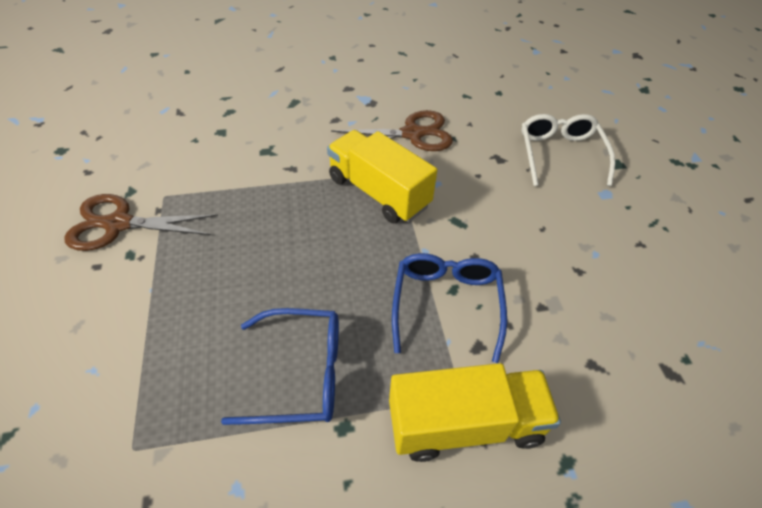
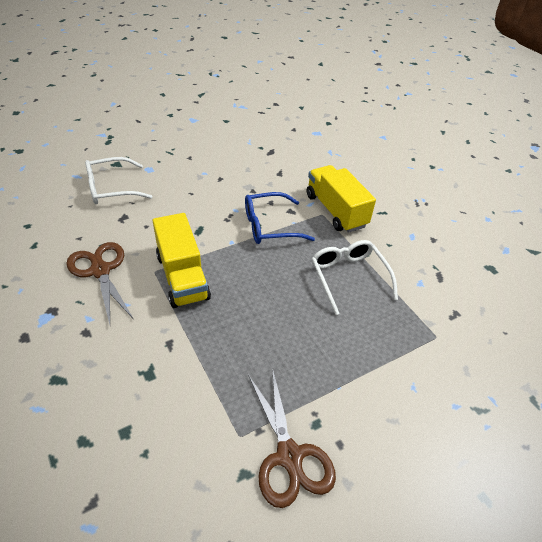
camera: 110 degrees left, 5 degrees down
(301, 373) = (348, 277): blue glasses -> white glasses
(378, 192) = (182, 277): yellow truck -> yellow truck turned 45 degrees counterclockwise

